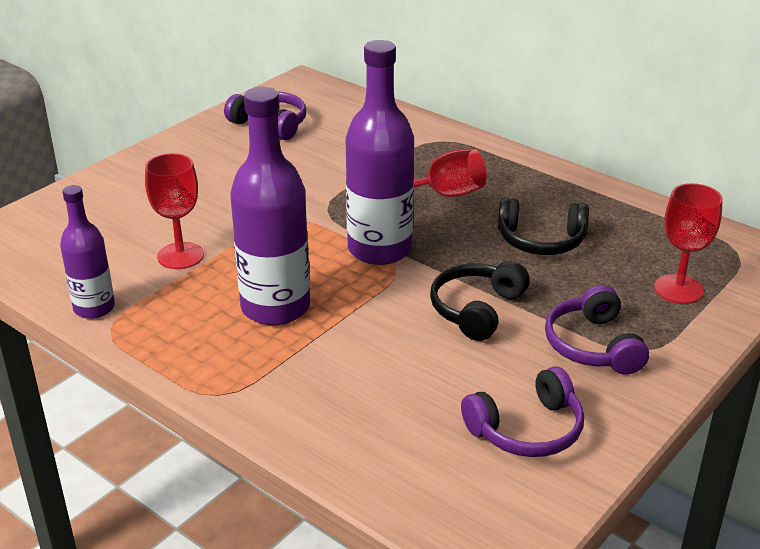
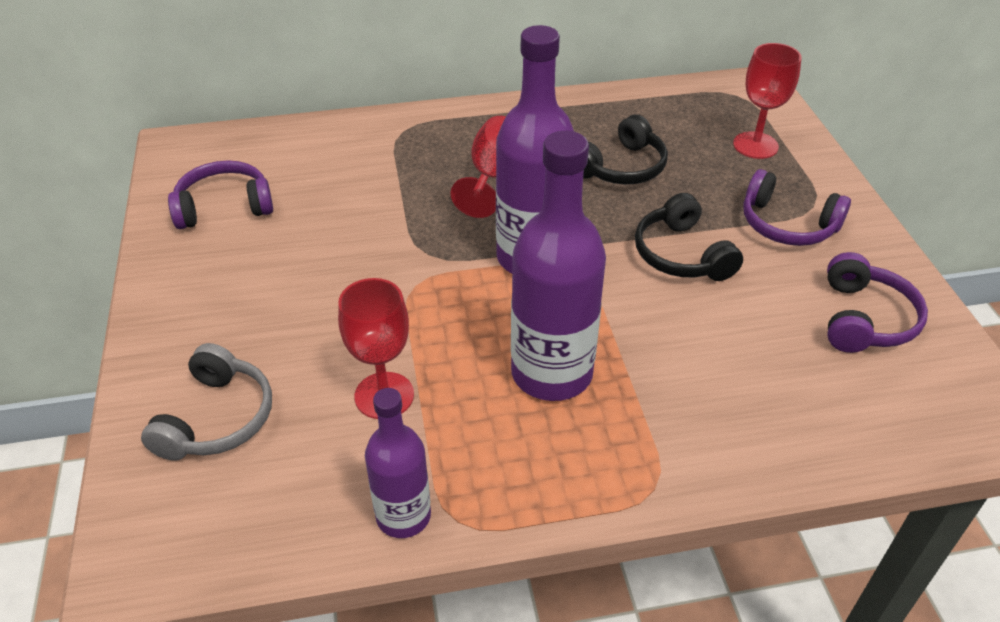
camera: 50 degrees left, 10 degrees up
(100, 213) = (217, 418): none -> grey headphones

